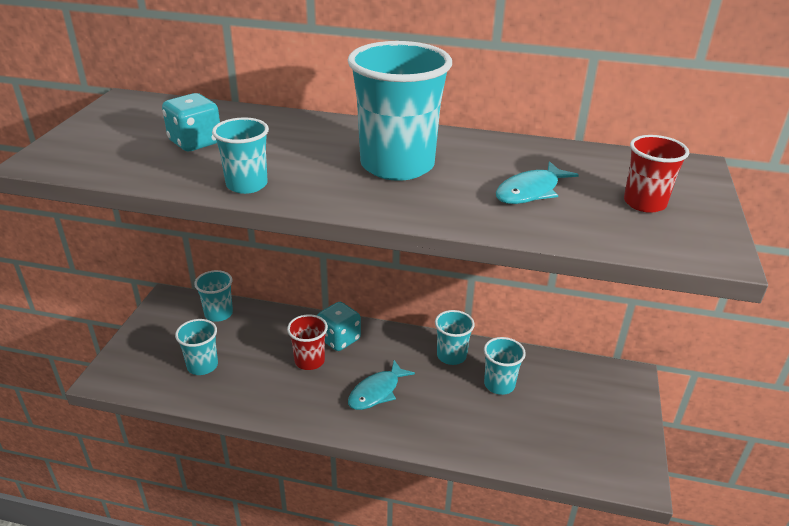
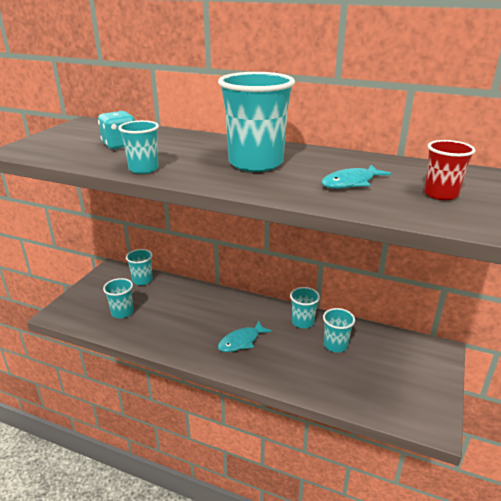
camera: 10 degrees right, 5 degrees down
(309, 361) = (197, 316): red cup -> none
(339, 339) = (222, 304): turquoise dice -> none

